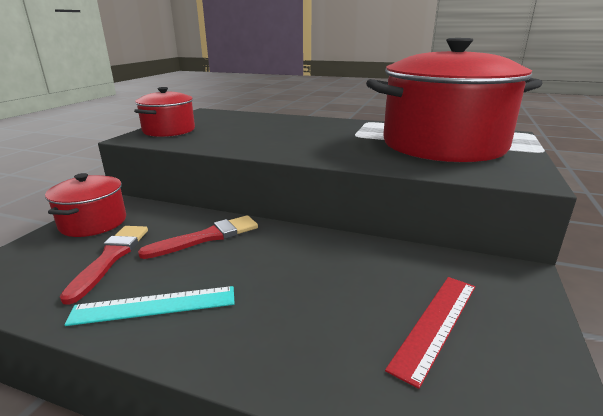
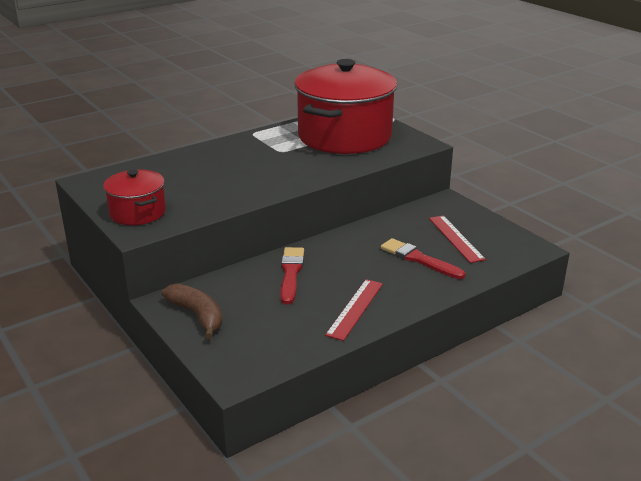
camera: 55 degrees left, 5 degrees up
(93, 223) = (197, 315): red pot -> brown banana
(111, 258) = (274, 315): red brush -> red brush (419, 259)
(154, 305) = (355, 308): turquoise ruler -> red ruler

